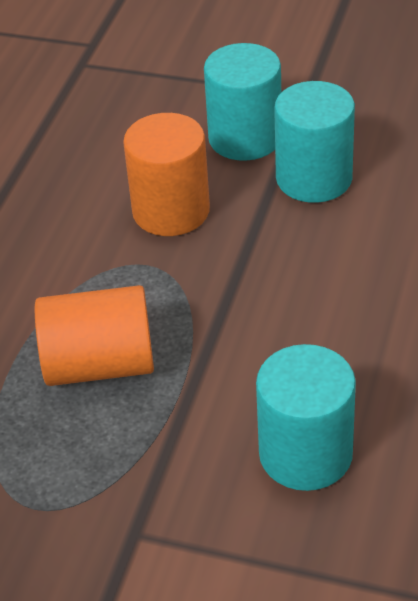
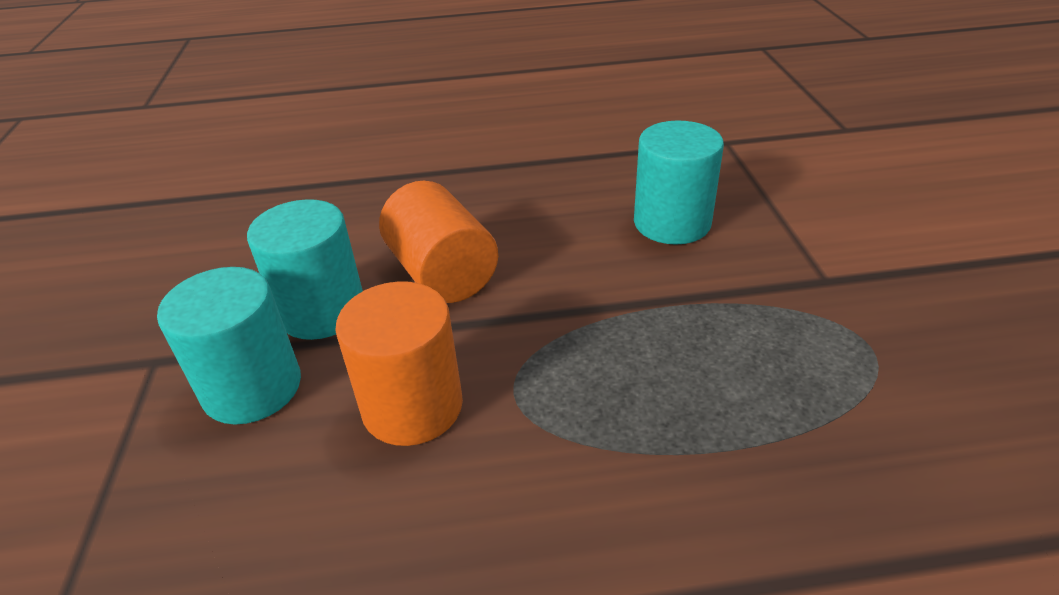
camera: 115 degrees left, 5 degrees down
(99, 365) = (679, 372): orange cylinder -> orange cylinder (442, 273)

